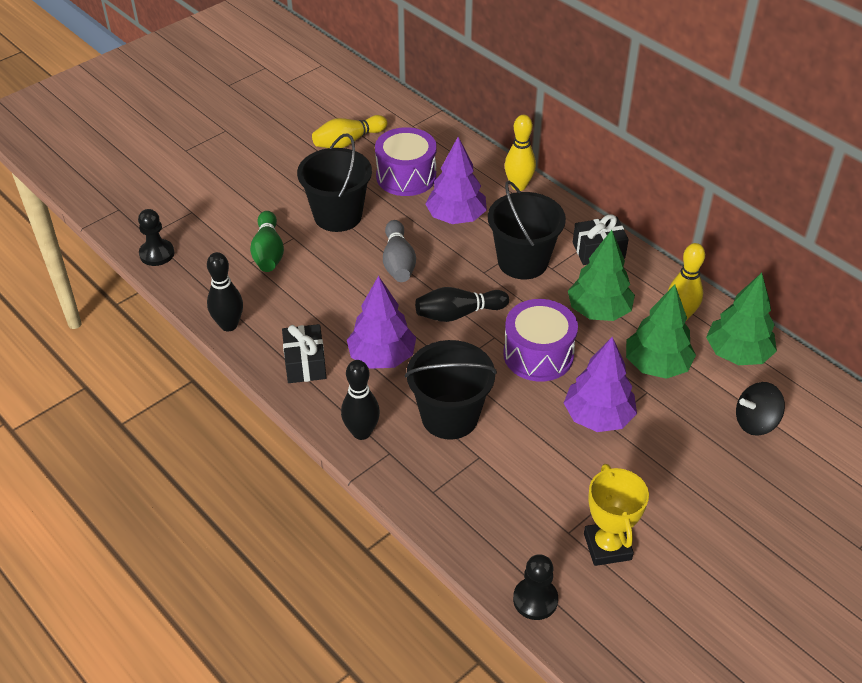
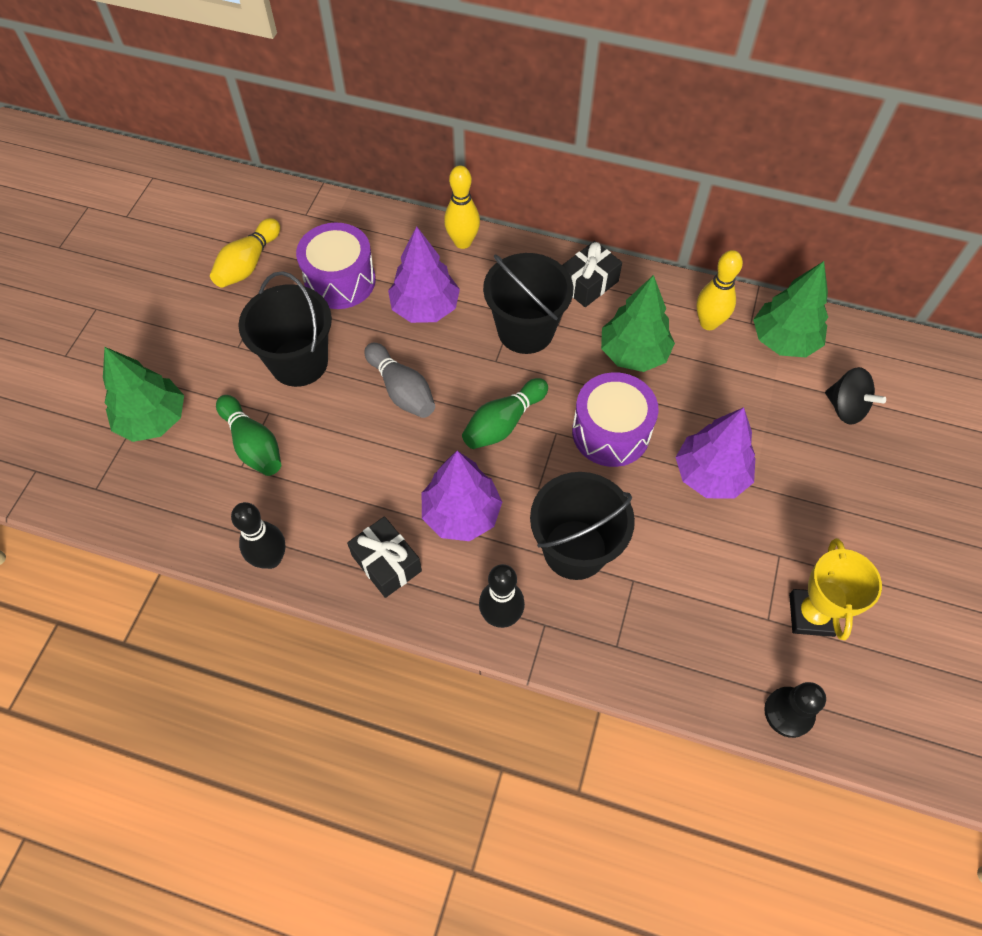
camera: 30 degrees left, 15 degrees up
(157, 254) = (123, 508): black pawn -> none
(458, 314) = (503, 423): black bowling pin -> green bowling pin
(607, 546) = (811, 615): yellow trophy -> yellow trophy turned 45 degrees clockwise
(656, 365) = (724, 389): green tree -> green tree (153, 420)
(755, 422) = (845, 408): black spinning top -> black spinning top turned 90 degrees counterclockwise

